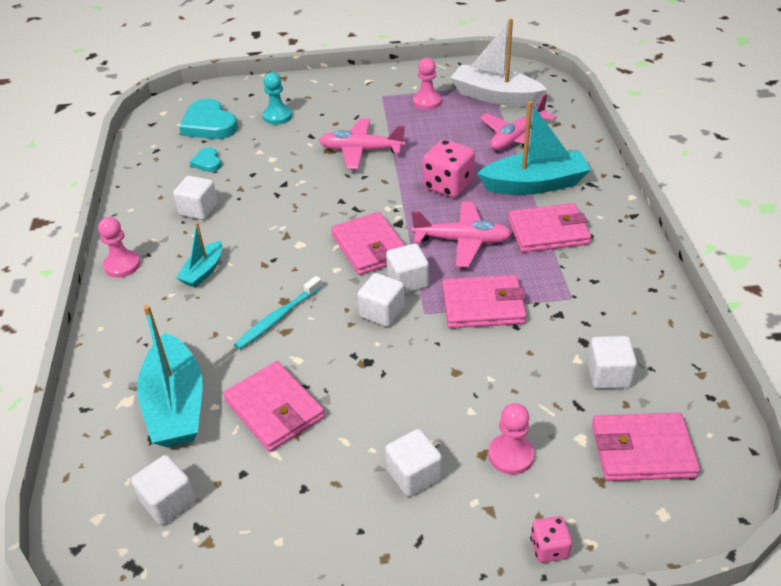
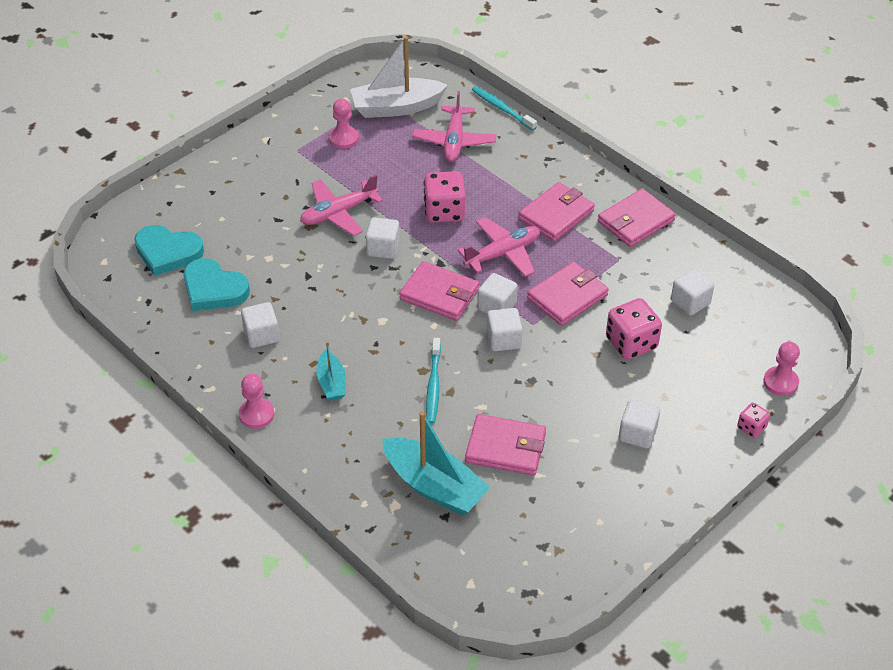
camera: 40 degrees left, 5 degrees up
(168, 501) = (505, 545): white cube -> white cube (383, 248)
(207, 162) = (213, 289): turquoise heart -> turquoise heart, size x1.90
(277, 116) = (224, 214): turquoise pawn -> none
(502, 381) = (631, 343): none -> pink dice
(511, 455) = (681, 387): pink pawn -> pink pawn (780, 382)
(535, 184) = (508, 178): turquoise boat -> none
(588, 130) = (502, 108): none -> turquoise toothbrush
(642, 450) = (750, 340): pink wallet -> pink wallet (635, 221)

